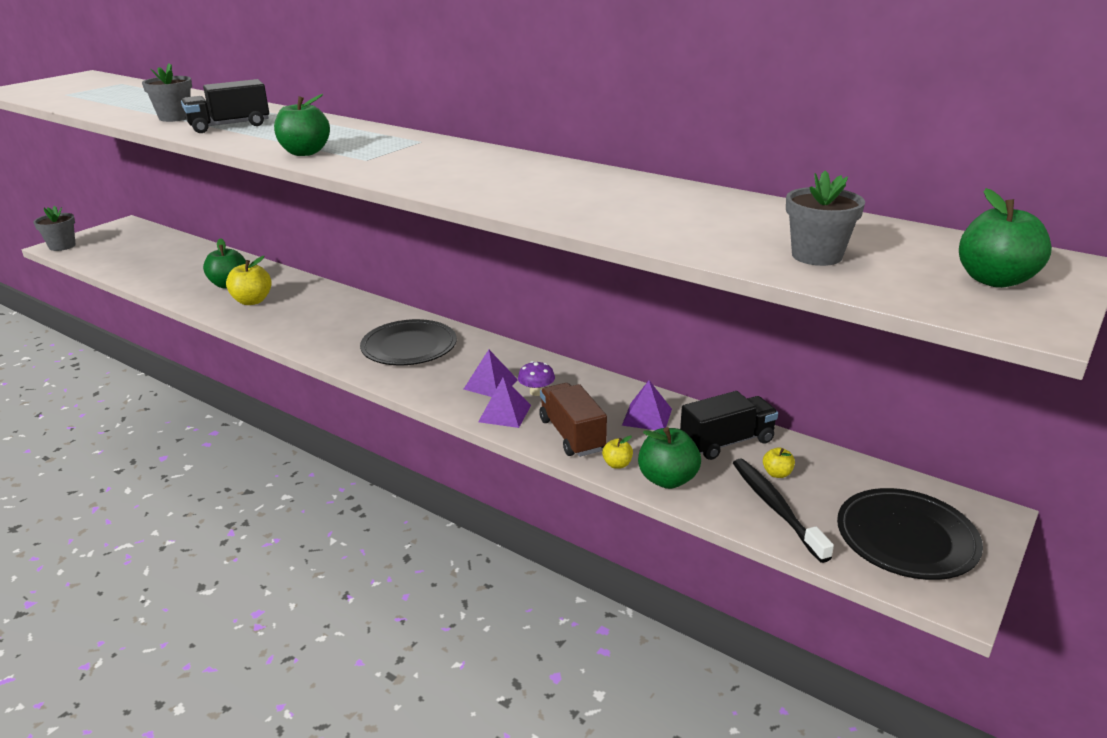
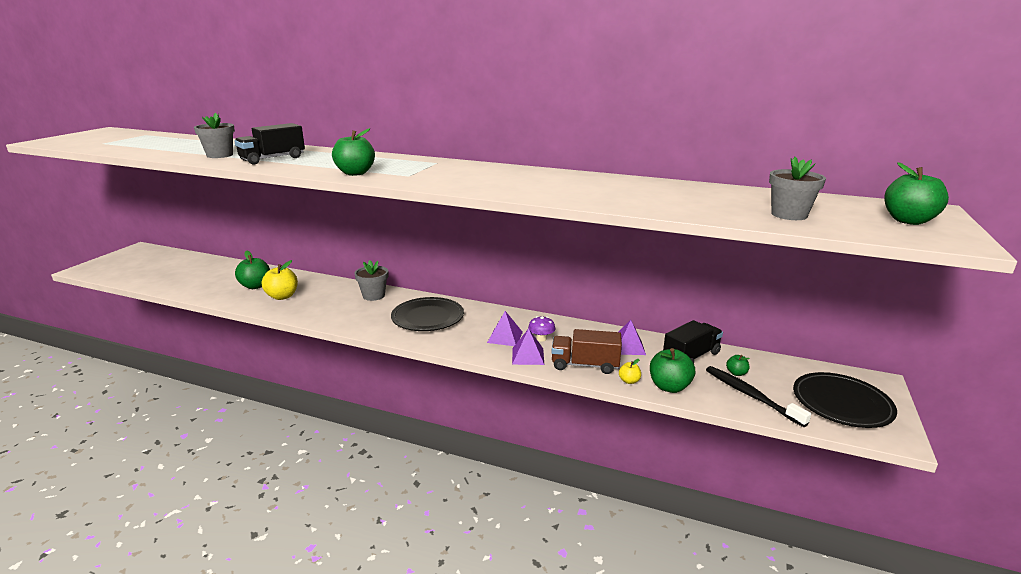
camera: 15 degrees left, 5 degrees down
(62, 246) = (89, 269): grey flower pot -> grey flower pot (373, 296)
(572, 435) = (585, 365): brown truck -> brown truck turned 45 degrees counterclockwise
(777, 473) = (736, 373): yellow apple -> green apple

